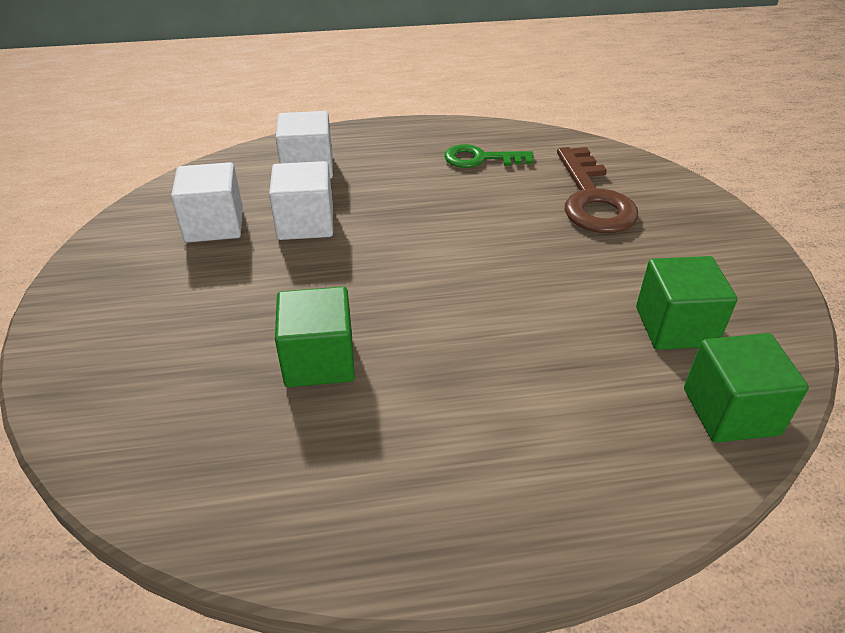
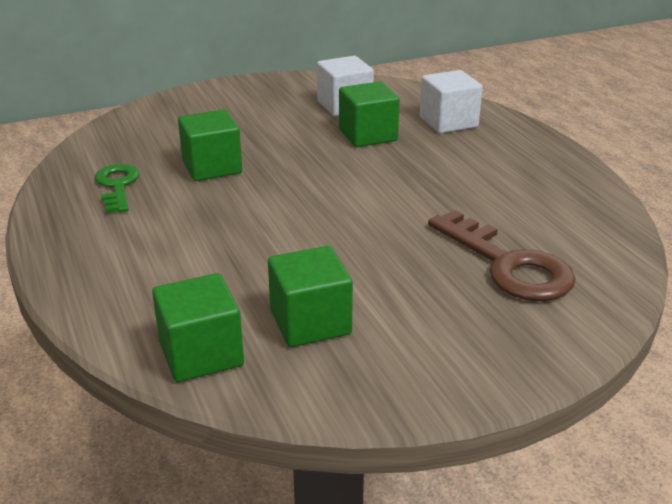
camera: 75 degrees right, 10 degrees down
(305, 223) = (367, 135): white cube -> green cube
(480, 159) = (534, 195): green key -> green key (117, 186)
(592, 199) = (508, 265): brown key -> brown key turned 105 degrees counterclockwise

